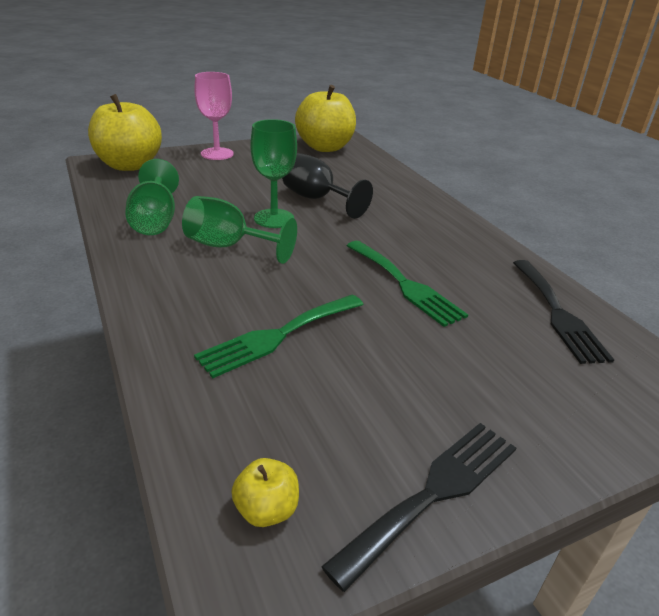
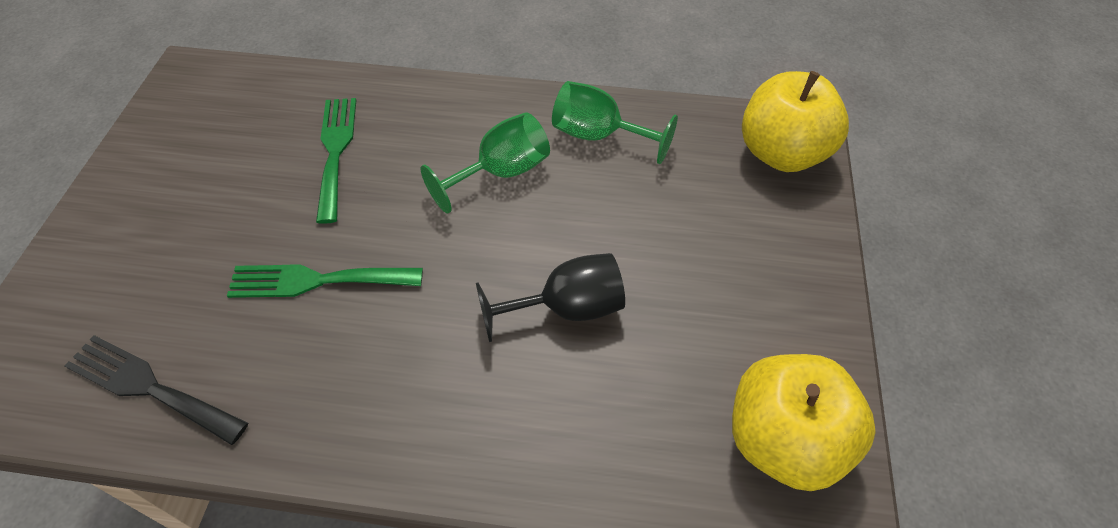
camera: 125 degrees right, 20 degrees up
(217, 154) = (799, 260): pink goblet -> none
(266, 509) = (209, 90): yellow apple -> none
(274, 218) = (539, 236): green goblet -> none
(434, 492) = (136, 159): black fork -> none

